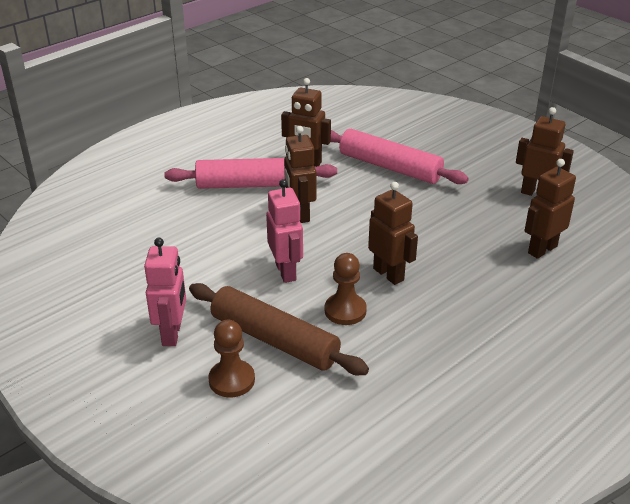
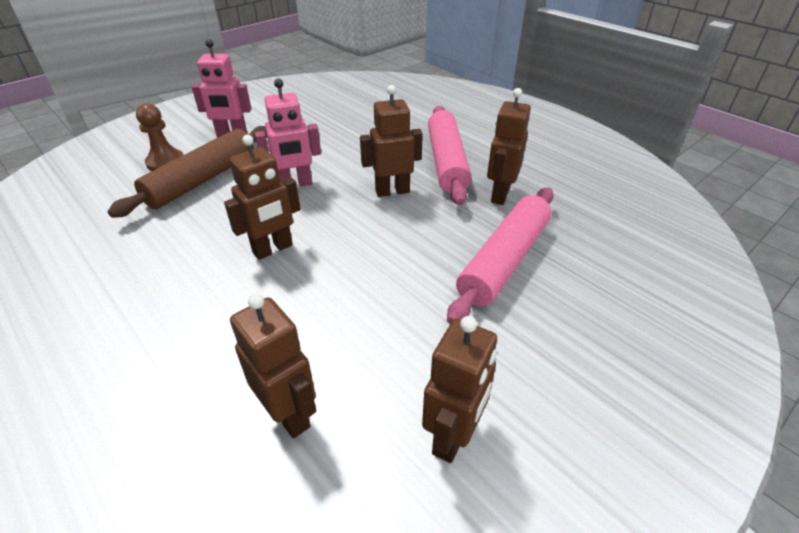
camera: 90 degrees right, 5 degrees up
(345, 310) = (224, 218): brown pawn -> none

